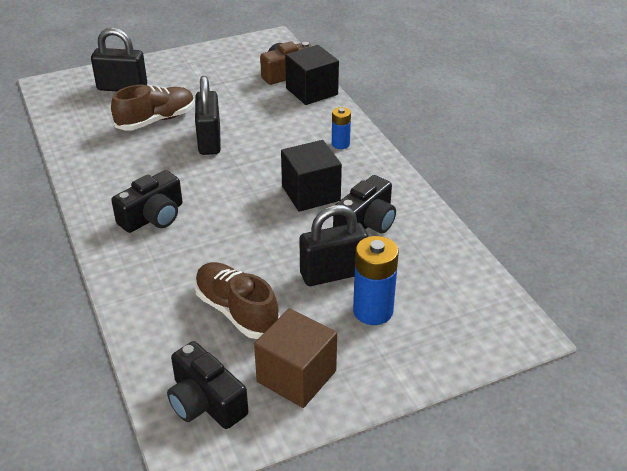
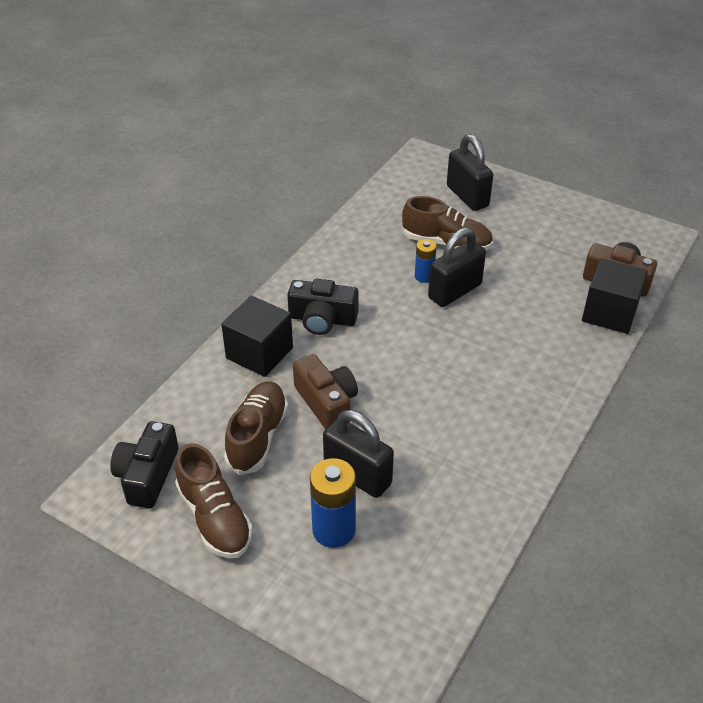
camera: 55 degrees right, 5 degrees up
(244, 256) = (327, 403): none -> brown camera
(296, 376) = (215, 518): brown cube -> brown shoe
(311, 193) = (452, 399): black cube -> black cube (259, 353)
(340, 144) = (549, 380): blue battery -> blue battery (424, 276)
(366, 223) = (449, 462): black camera -> none

